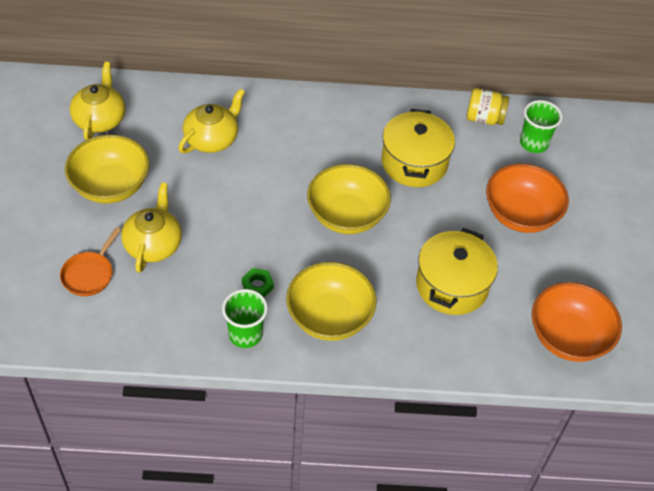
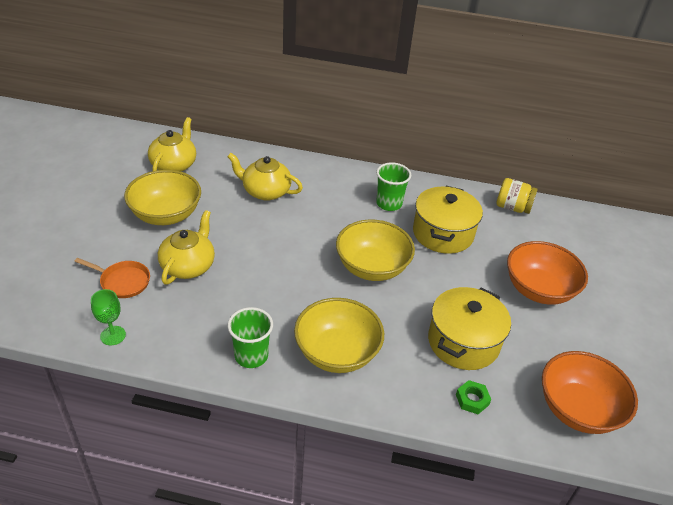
camera: 10 degrees right, 10 degrees down
(89, 274) = (122, 281): orange pan -> orange pan turned 105 degrees counterclockwise
(100, 335) = (113, 335): none -> green goblet
(212, 139) = (265, 191): yellow teapot -> yellow teapot turned 120 degrees counterclockwise
(257, 285) = (274, 314): green nut -> green nut (472, 399)
(533, 143) = (556, 233): green cup -> green cup (389, 203)

